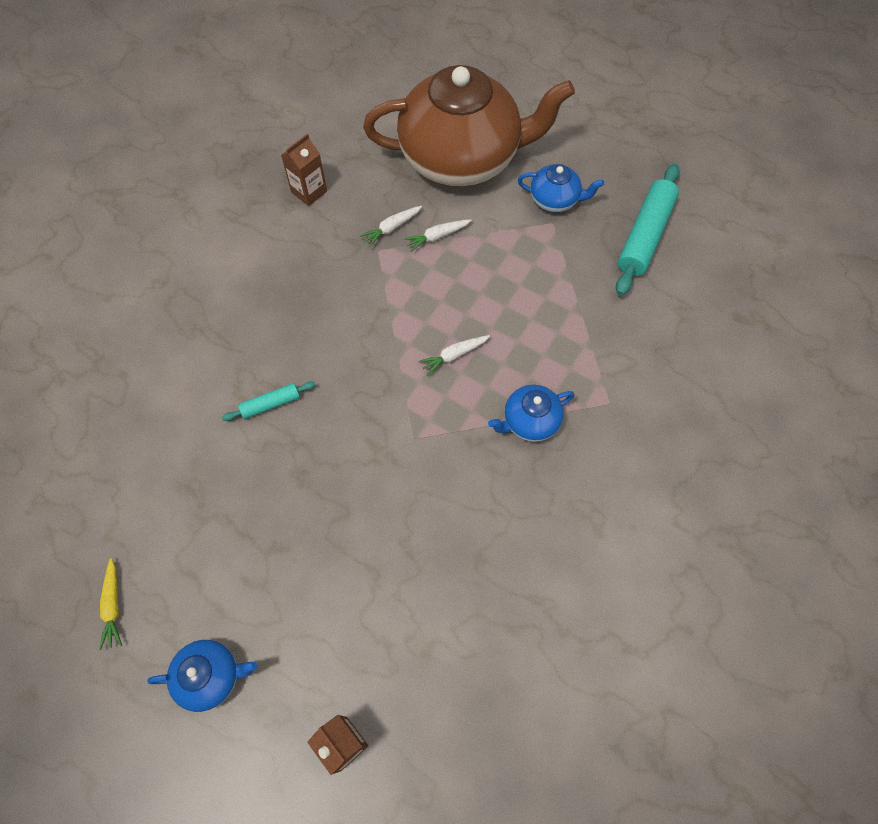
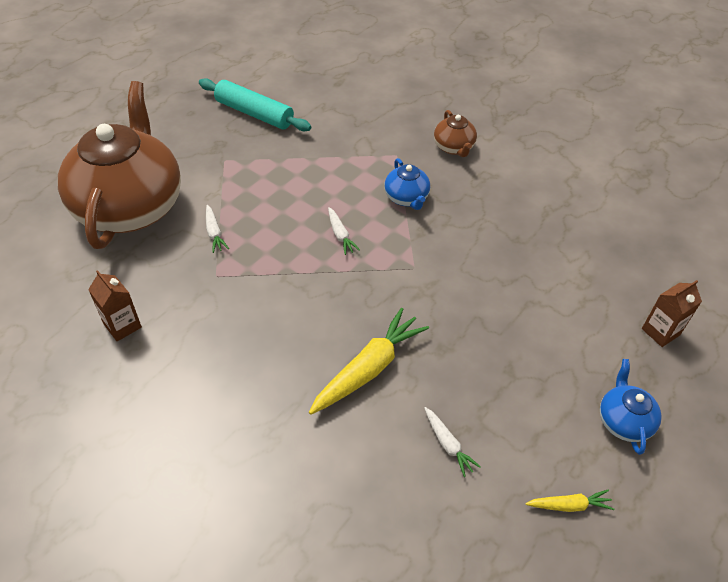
camera: 85 degrees left, 15 degrees down
(270, 404) = (369, 369): turquoise rolling pin -> yellow carrot
(391, 228) = (193, 264): white carrot -> white carrot (448, 444)
(555, 200) = (201, 155): blue teapot -> none
(643, 474) = (454, 148): none -> brown teapot

